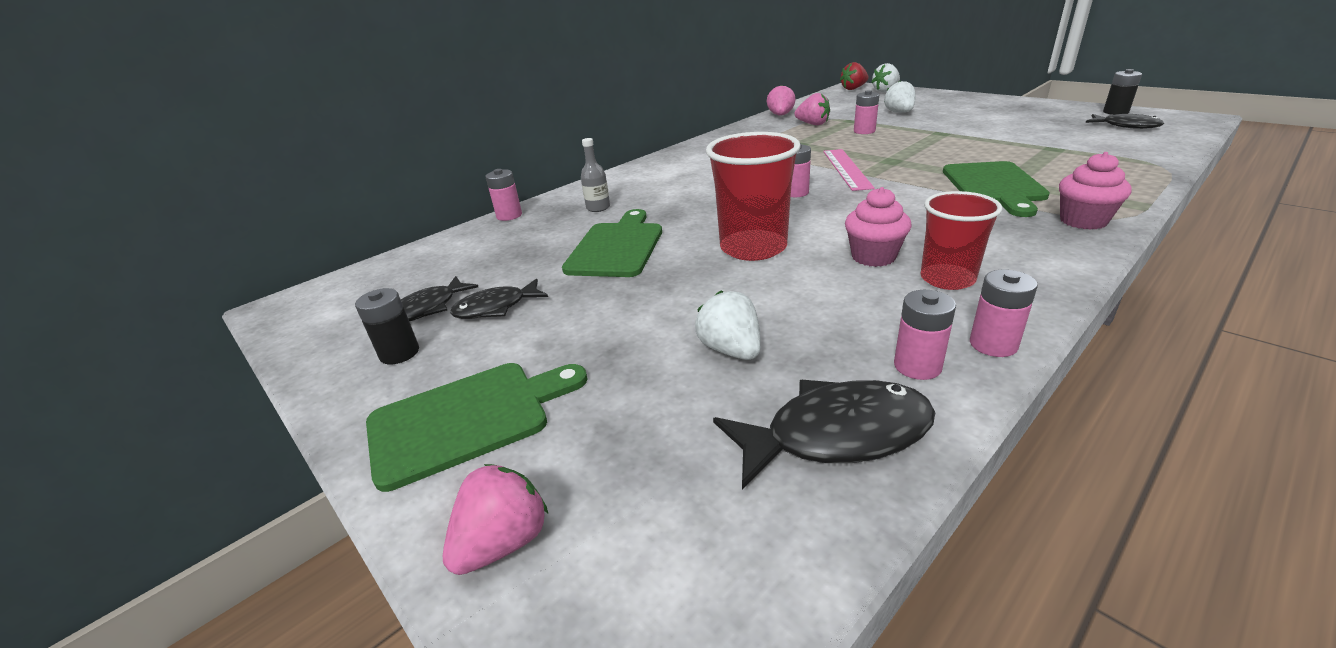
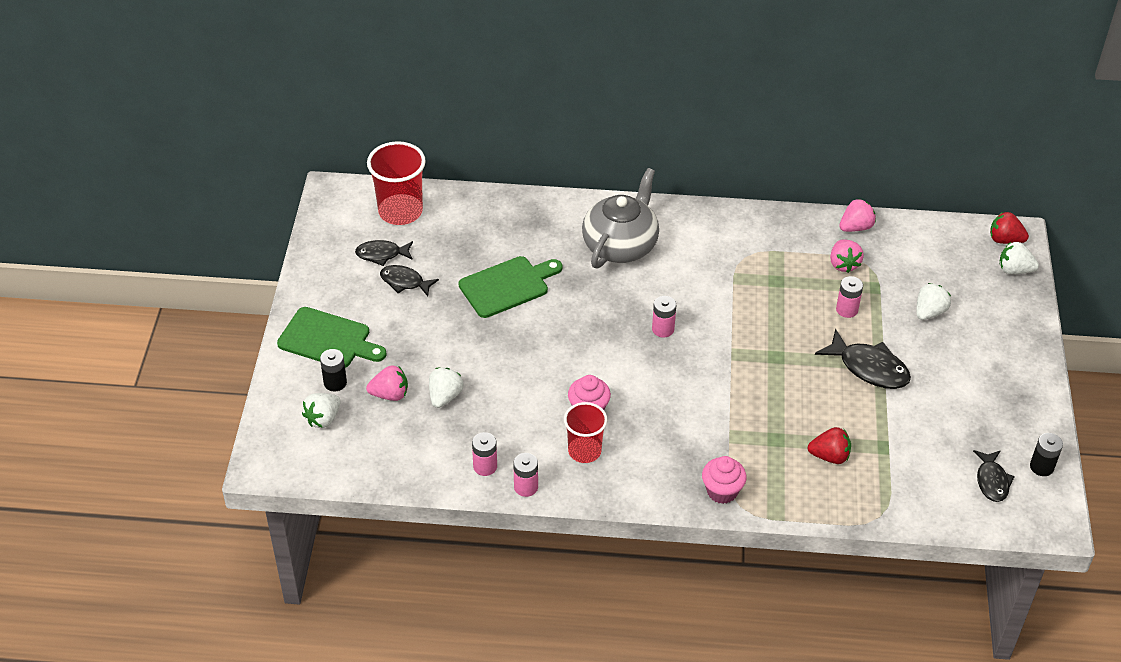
camera: 45 degrees right, 15 degrees up
(399, 353) = (343, 277): black battery -> black battery (335, 383)
(503, 542) = (289, 397): pink strawberry -> pink strawberry (390, 394)
(509, 216) = (504, 198): pink battery -> none
(598, 208) = (553, 237): grey bottle -> none
(617, 516) = (323, 419): none -> white strawberry
(661, 184) = (620, 245): none -> grey teapot
(753, 248) = (557, 350): red cup -> red cup (400, 211)
(835, 435) = (414, 458): black fish -> black fish (869, 368)
(847, 169) = (736, 337): pink ruler -> none
(994, 186) = (760, 432): green cutting board -> none
(1053, 167) = (829, 456): none -> red strawberry

